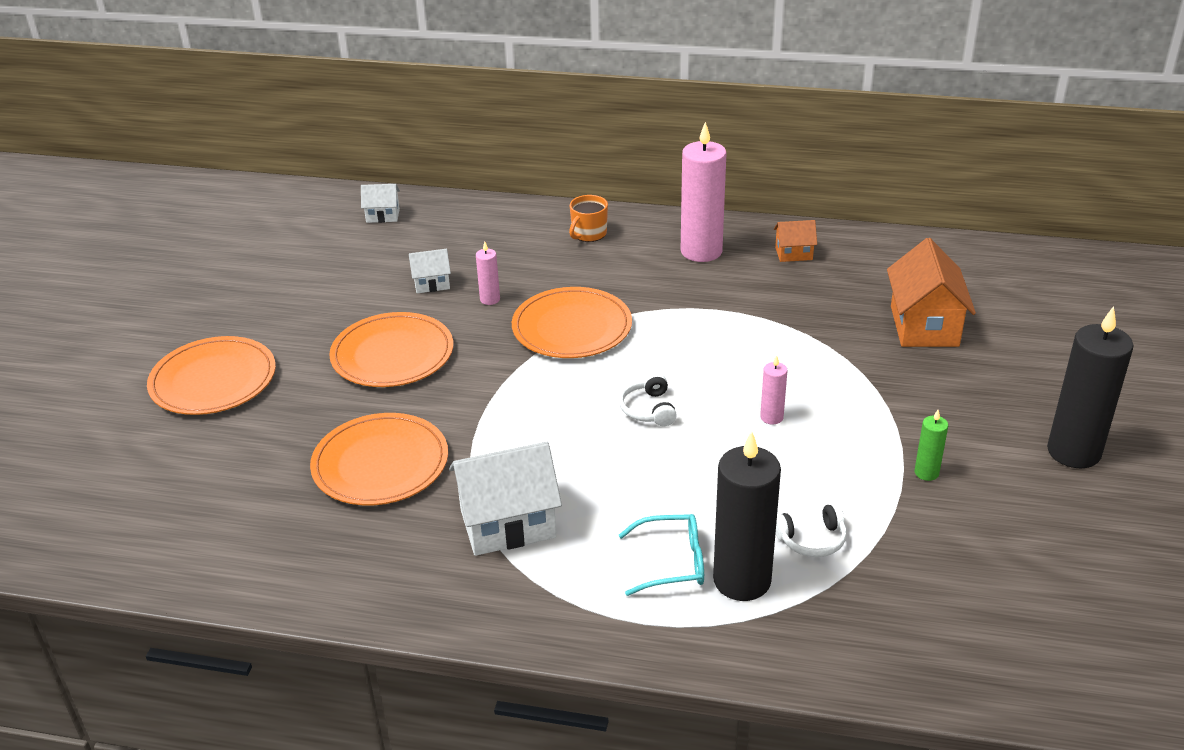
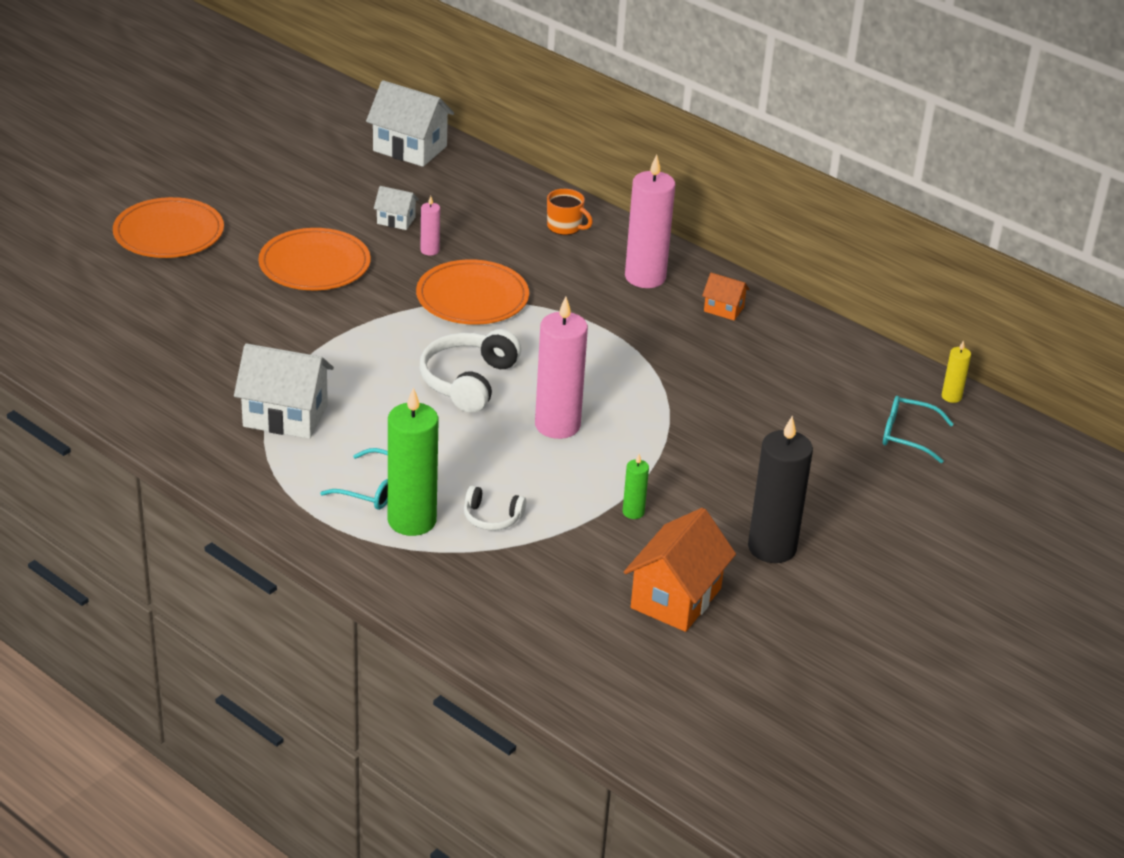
camera: 25 degrees right, 0 degrees up
(380, 464) = (234, 340): orange plate -> none
(383, 215) = (410, 148): white house -> white house, size x1.94
(588, 234) = (565, 227): orange mug -> orange mug turned 120 degrees counterclockwise
(648, 409) = (468, 381): white headphones -> white headphones, size x1.84
(742, 580) = (412, 520): black candle -> green candle
(771, 417) = (557, 425): pink candle -> pink candle, size x2.17
(924, 326) = (766, 409): orange house -> orange house (676, 598)
(1044, 256) = (951, 397): none -> yellow candle
(1053, 302) = (907, 435): none -> turquoise glasses

